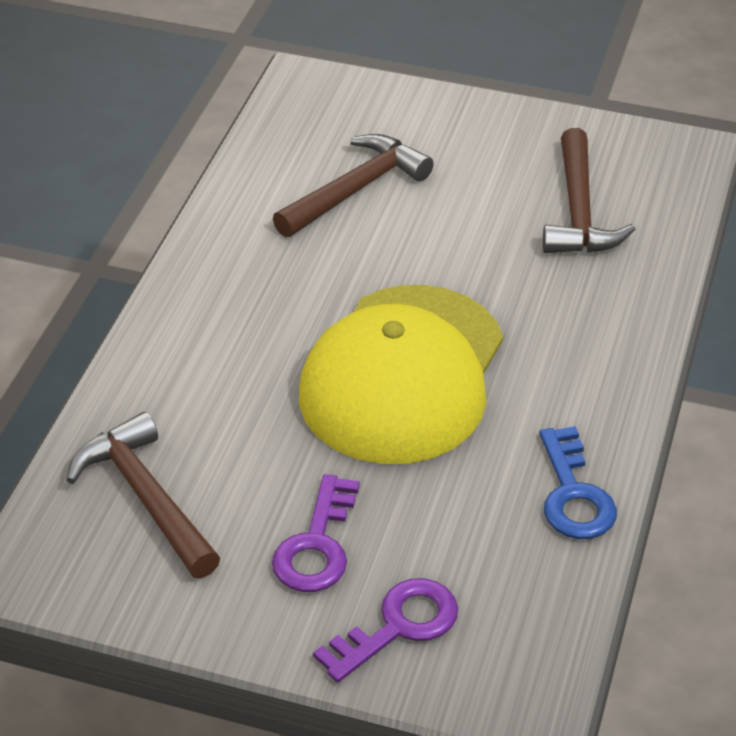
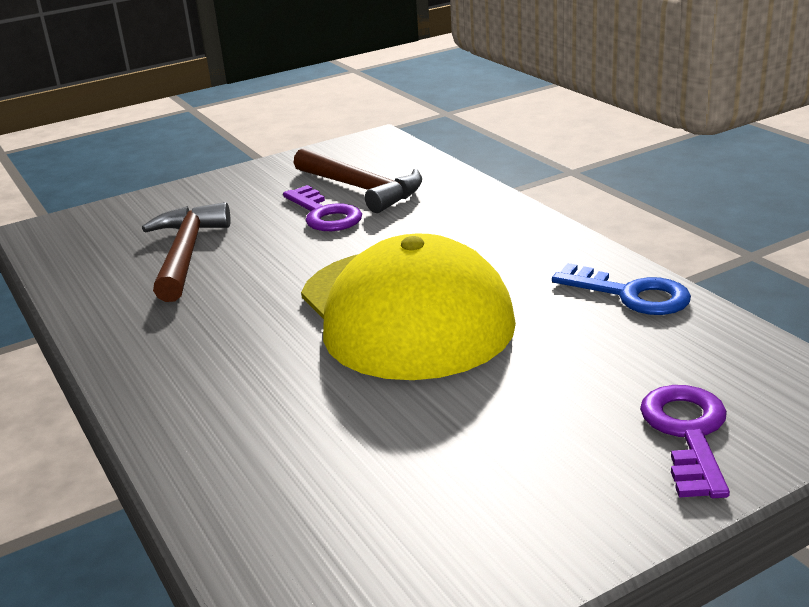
camera: 45 degrees left, 15 degrees down
(146, 498) = (346, 512): brown hammer -> none
(316, 545) = (537, 435): purple key -> purple key (324, 214)

